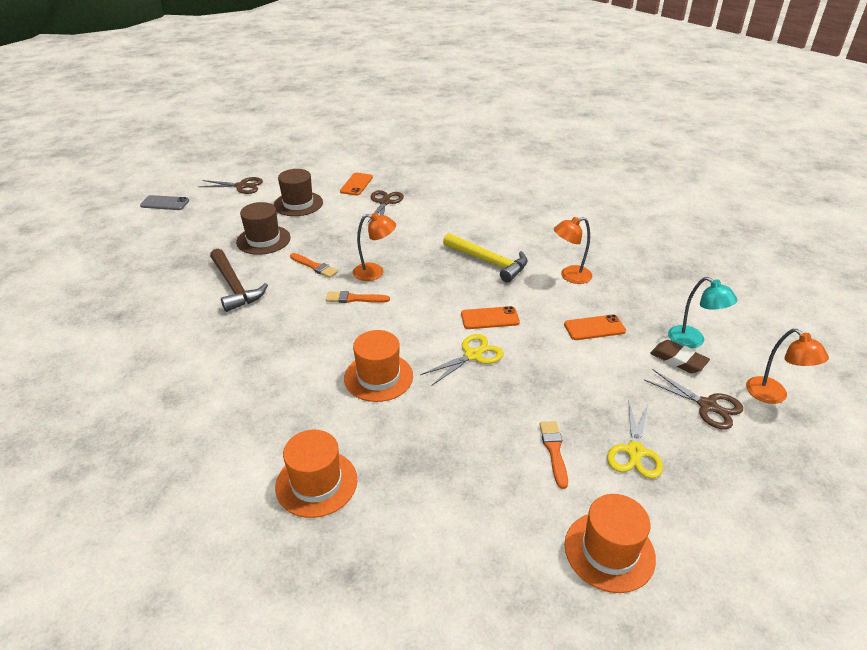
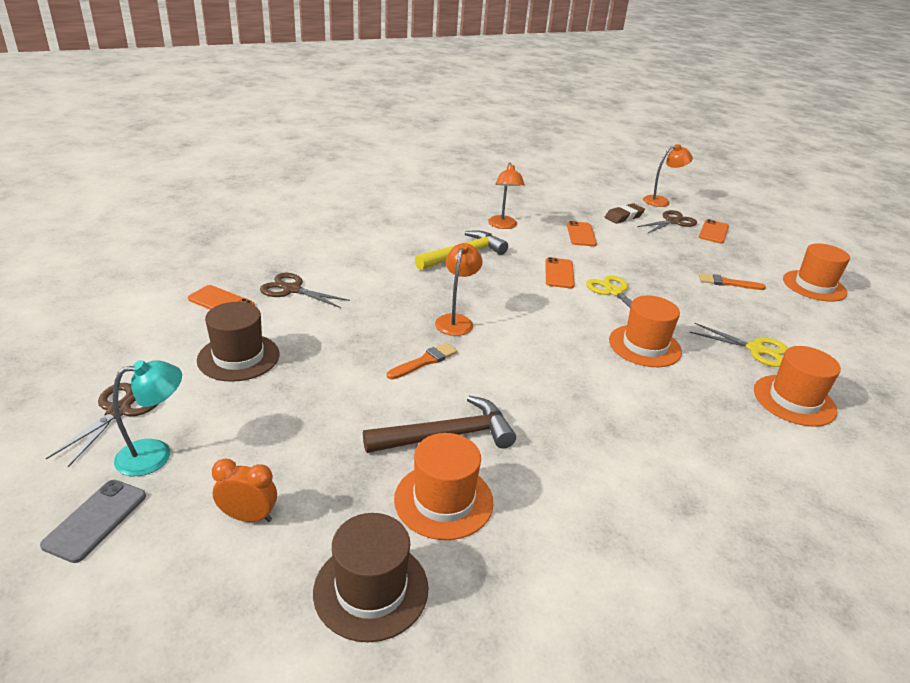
camera: 80 degrees left, 5 degrees down
(165, 238) = (248, 517): none -> orange clock
(176, 293) = (443, 500): none -> orange hat
(263, 240) = (328, 399): brown hat -> brown hat (371, 589)
(354, 299) = (506, 342): orange brush -> none
(634, 452) = (722, 255): yellow scissors -> yellow scissors (755, 349)
(692, 341) = (602, 206): turquoise lamp -> turquoise lamp (155, 454)
(711, 448) = (713, 232): none -> orange phone

